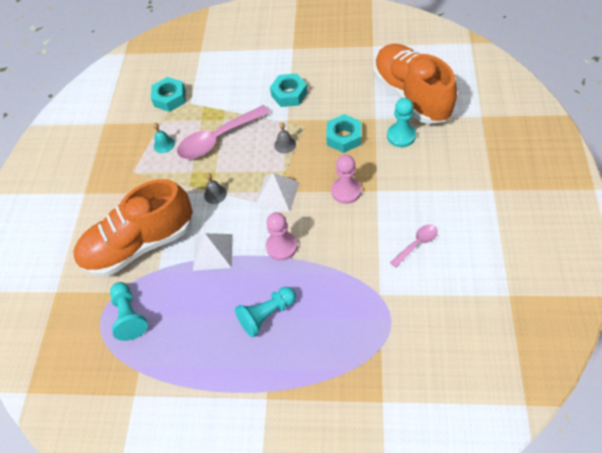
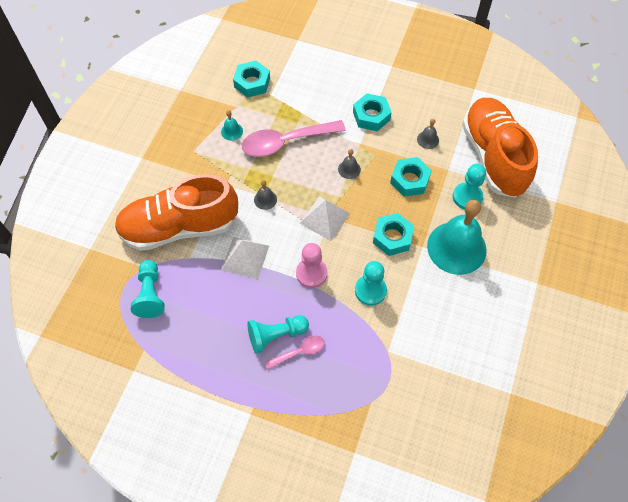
camera: 10 degrees right, 5 degrees up
(343, 244) = (370, 290): none -> turquoise pawn
(346, 191) = (392, 237): pink pawn -> turquoise nut
(347, 99) = (428, 139): none -> grey bell
(408, 182) = (456, 247): none -> turquoise bell
(417, 244) = (441, 313): pink spoon -> pink spoon (299, 352)

